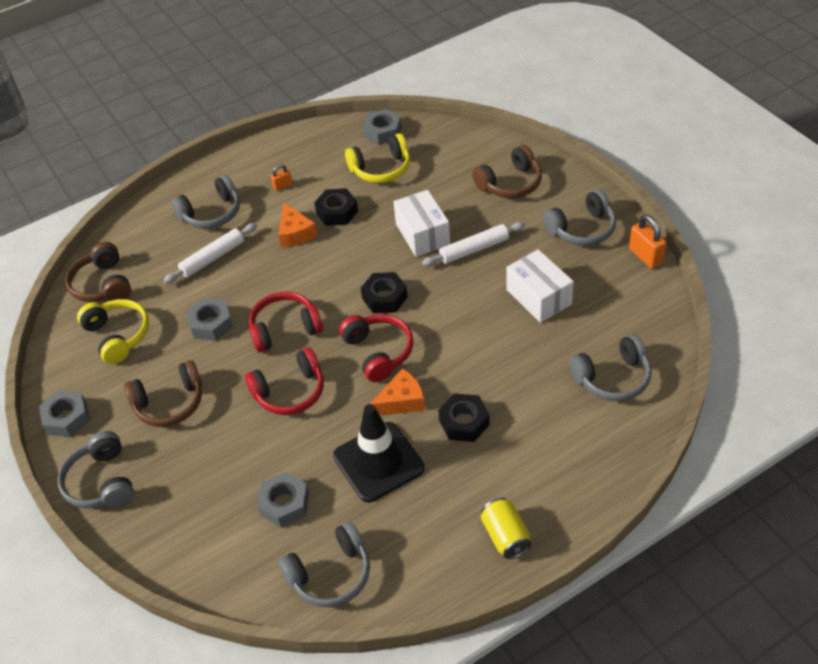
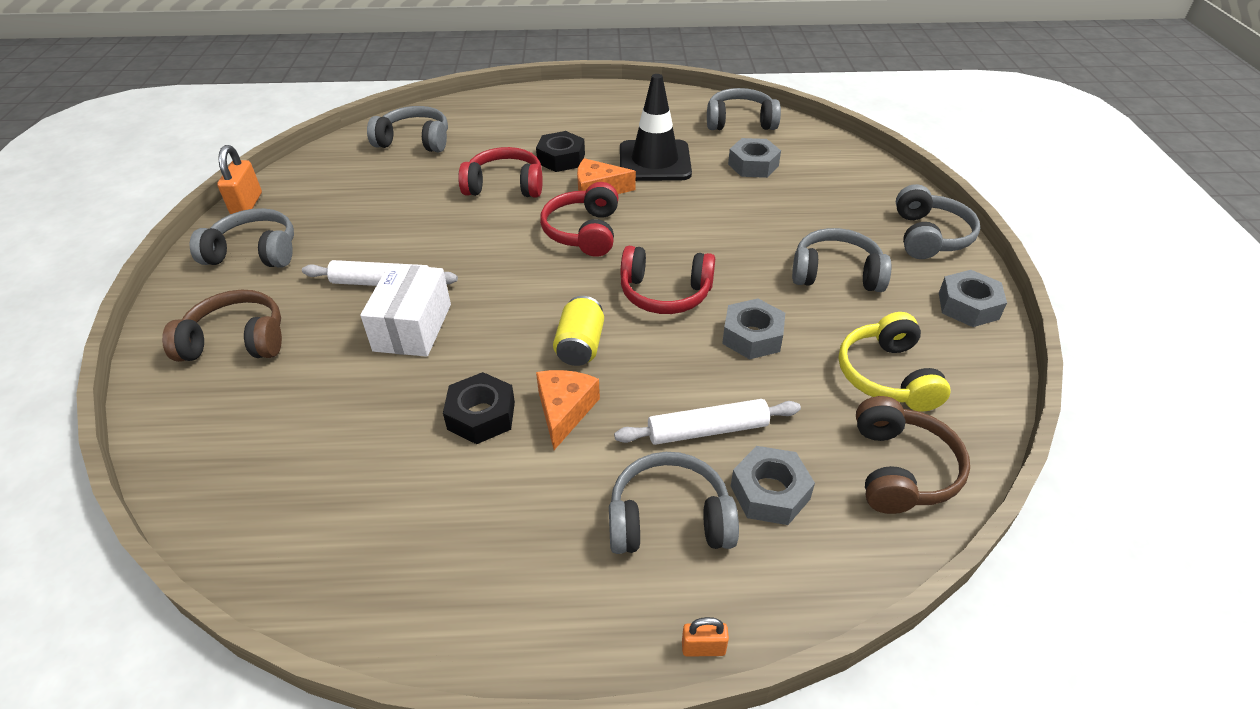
camera: 155 degrees left, 5 degrees down
(170, 403) = (836, 274): brown headphones -> grey headphones
(283, 186) = (519, 513): orange padlock -> orange padlock (703, 648)
(290, 392) = (698, 235): red headphones -> red headphones (505, 186)
(381, 169) = (350, 458): yellow headphones -> none
(383, 132) = (264, 540): grey nut -> grey nut (770, 492)
(385, 297) = (529, 277): black nut -> none
(505, 536) = (599, 99): yellow can -> yellow can (580, 346)
(539, 297) = (385, 213): white box -> none

